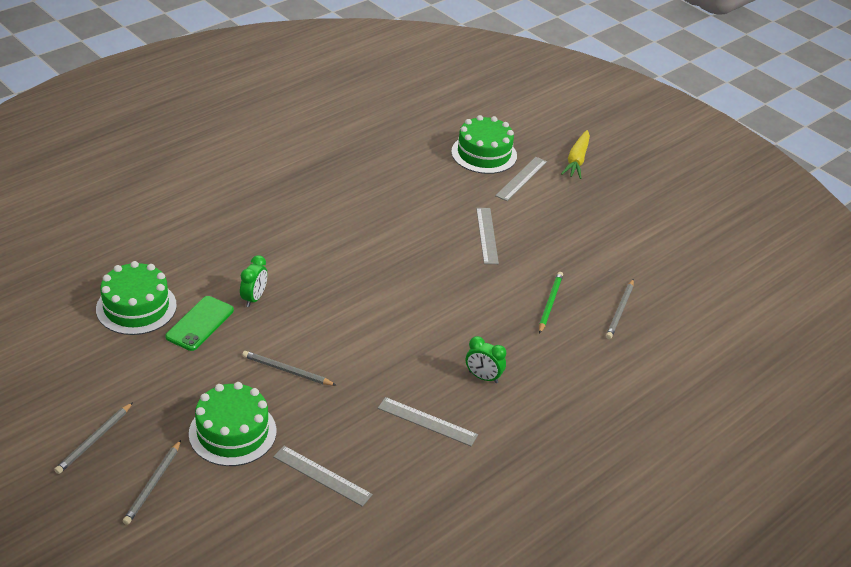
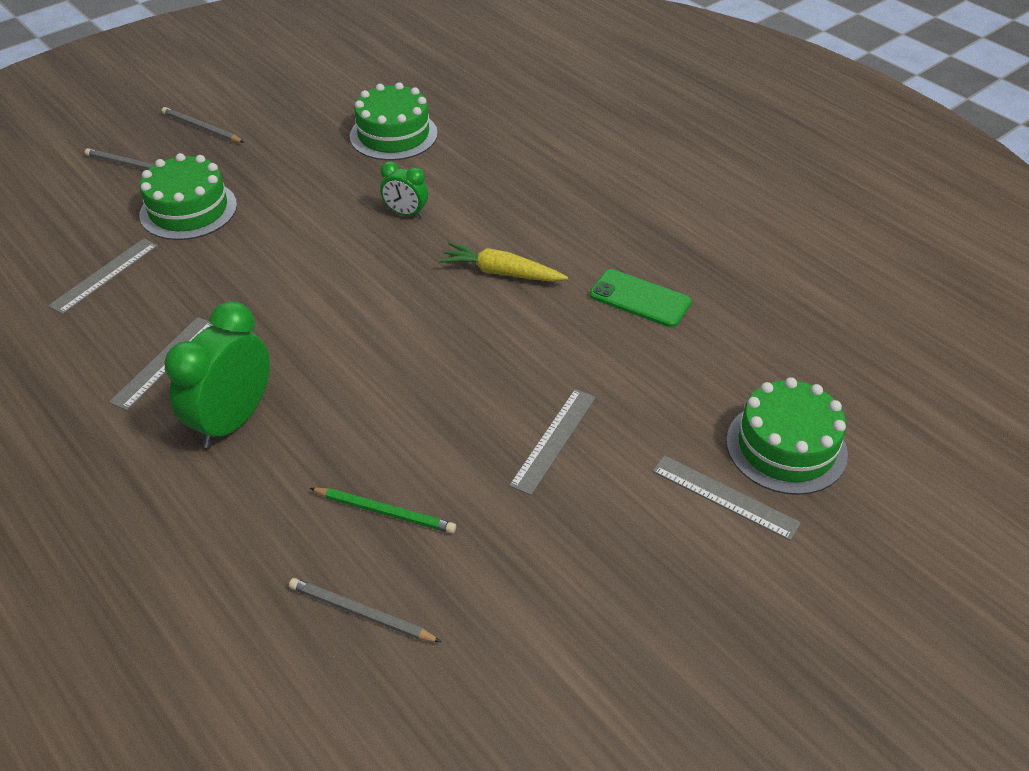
camera: 95 degrees right, 5 degrees up
(200, 323) = (363, 178): green phone -> green phone (640, 299)
(287, 371) = (276, 244): grey pencil -> none
(483, 377) = (232, 421): green clock -> green clock, size x1.87
(487, 235) = (553, 440): grey ruler -> grey ruler turned 60 degrees counterclockwise
(577, 160) = (811, 592): yellow carrot -> yellow carrot (501, 272)

